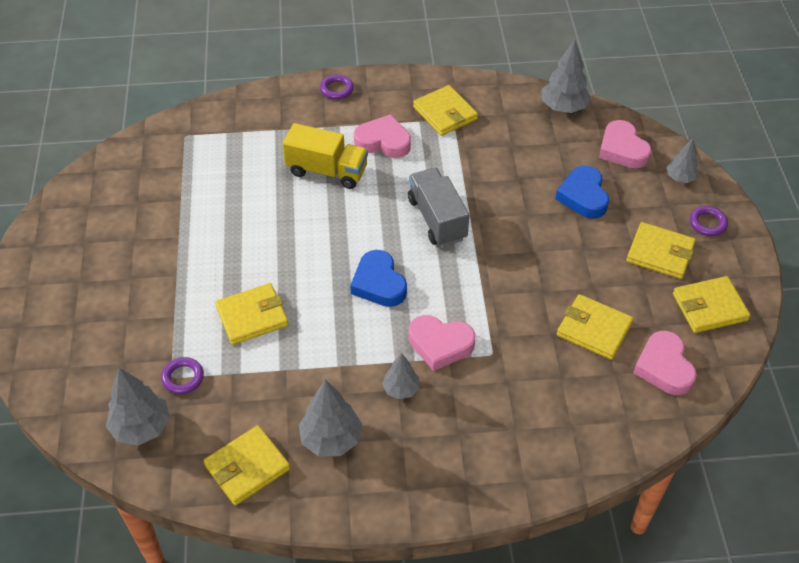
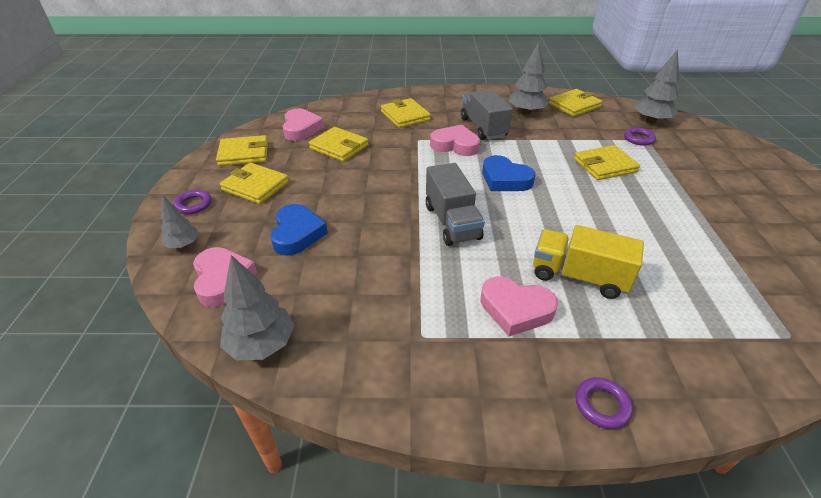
camera: 175 degrees left, 10 degrees down
(379, 283) = (505, 179): blue heart -> blue heart turned 150 degrees clockwise
(401, 389) = (483, 128): grey tree -> grey truck
(445, 113) = (431, 347): yellow wallet -> yellow wallet (405, 116)

